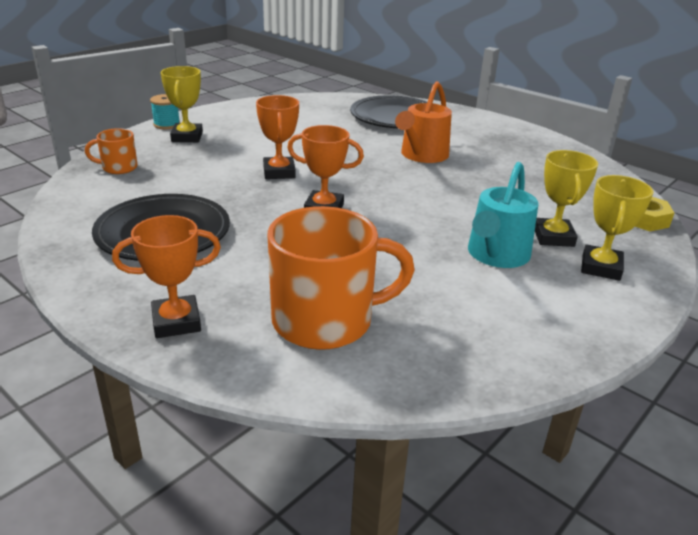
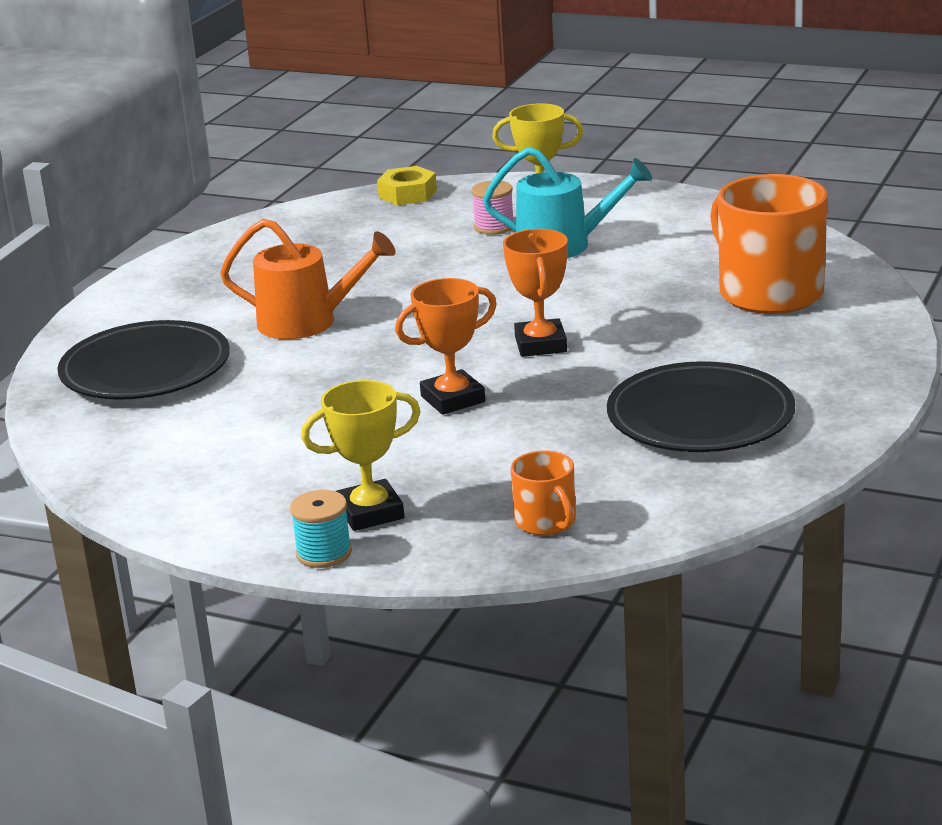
camera: 105 degrees left, 5 degrees down
(176, 322) = (851, 352): orange trophy -> none
(553, 237) = (494, 227): yellow trophy -> pink spool

